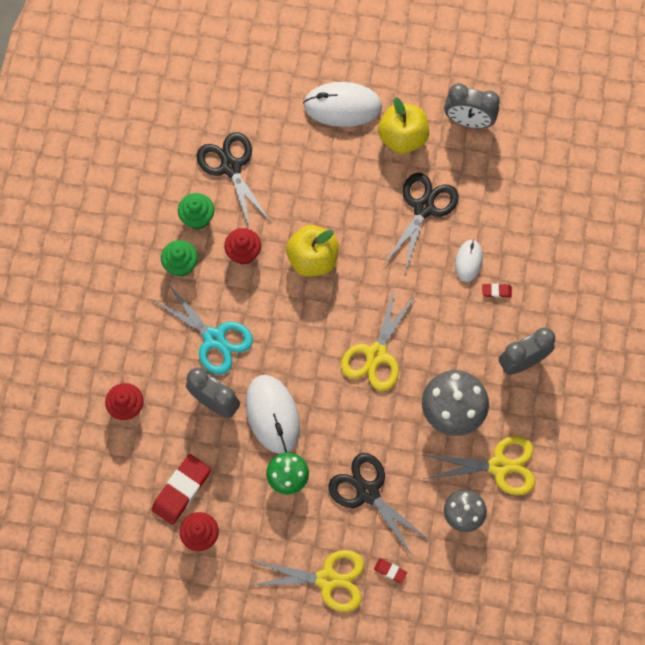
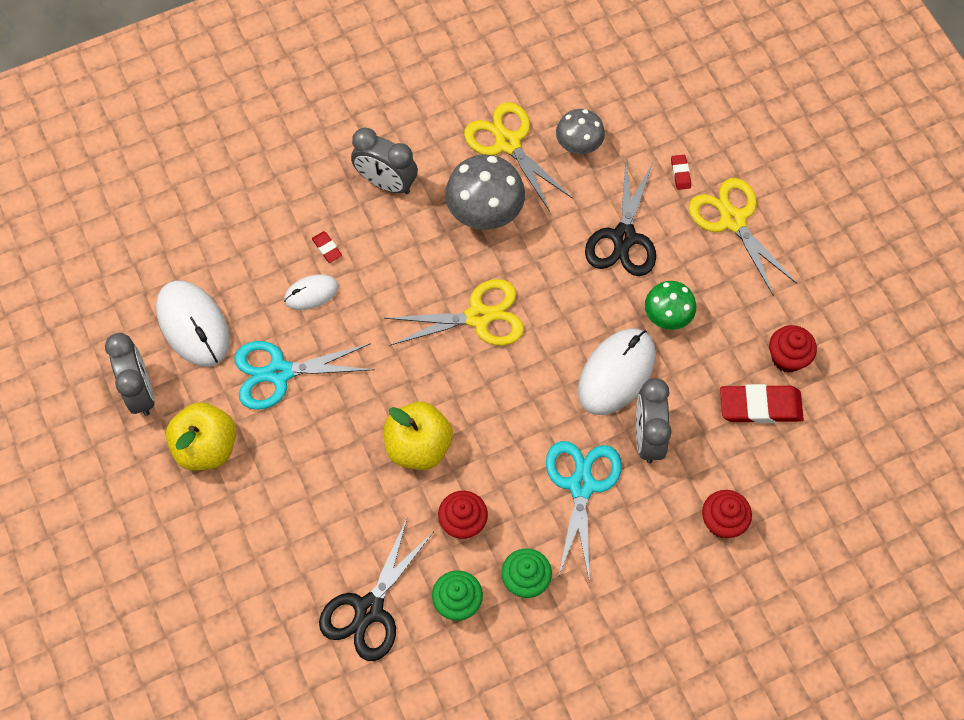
camera: 125 degrees left, 5 degrees down
(342, 106) = (208, 537): white mouse -> white mouse (193, 325)
(423, 208) = (279, 373): black scissors -> turquoise scissors

